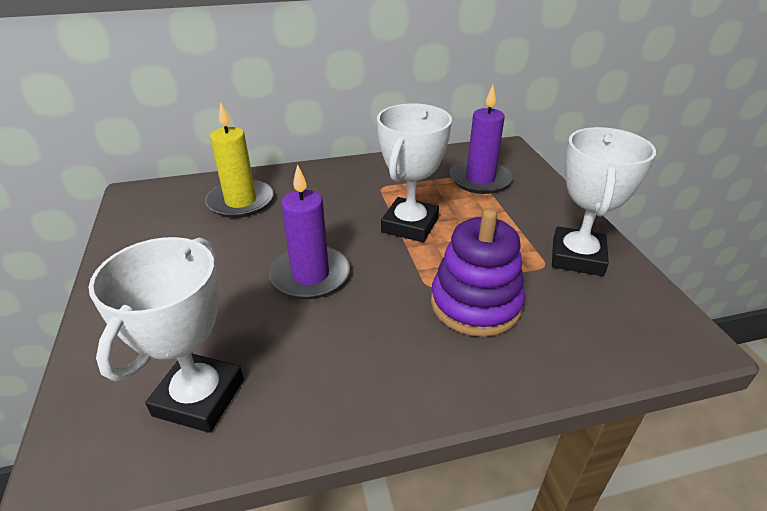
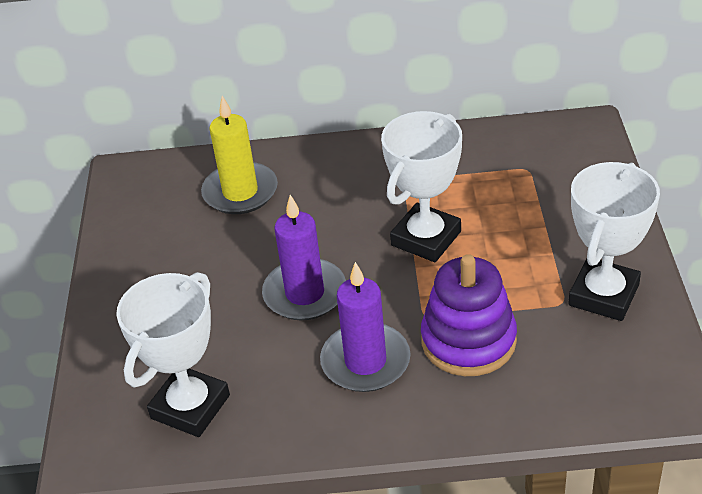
camera: 15 degrees right, 5 degrees up
(480, 179) = (531, 177): purple candle -> purple candle (365, 361)

